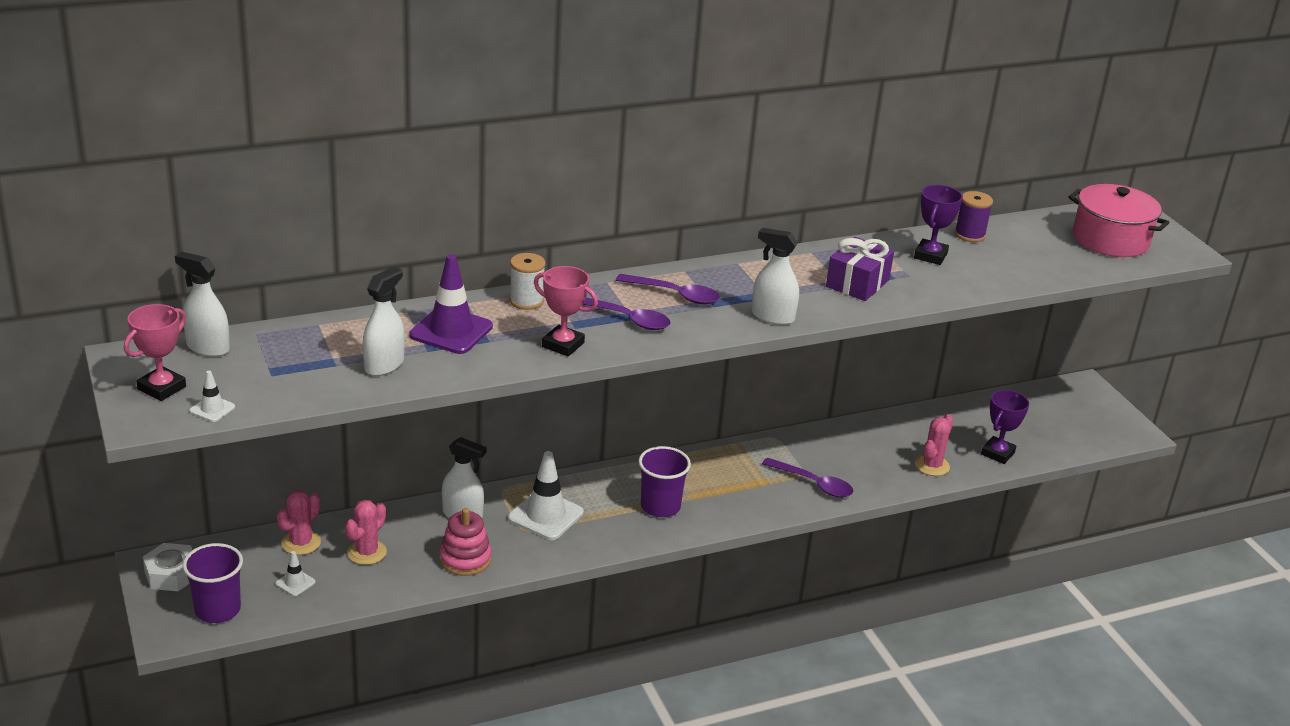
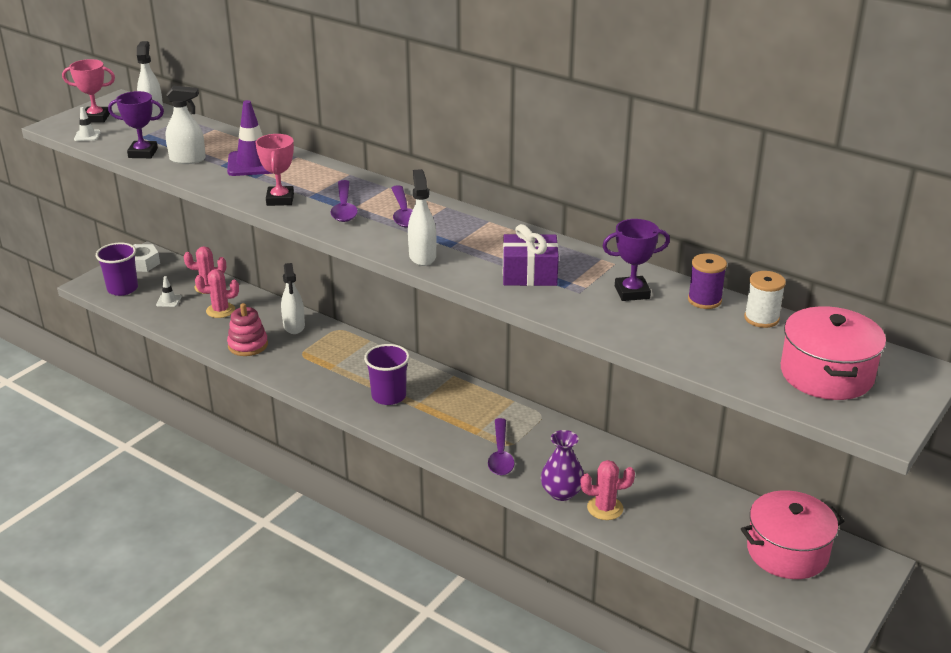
camera: 60 degrees right, 0 degrees up
(526, 301) = (323, 172): white spool -> white spool (761, 318)
(545, 515) = (326, 355): white traffic cone -> none
(894, 477) = (561, 492): none -> purple vase
(997, 453) = (674, 541): purple trophy -> purple trophy (143, 153)
(1047, 412) = (787, 551): none -> pink pot

